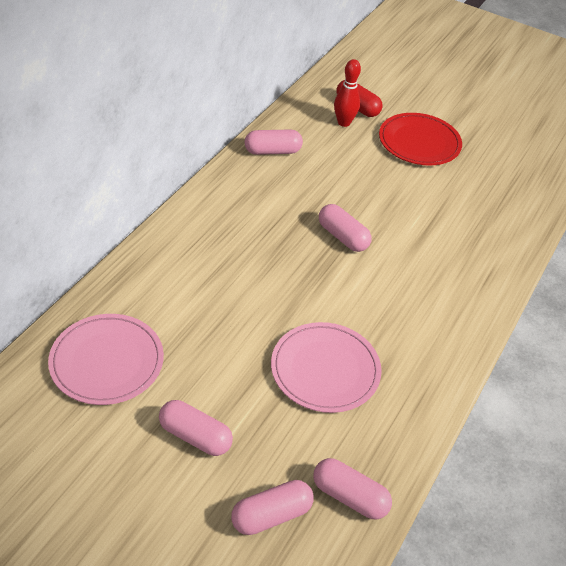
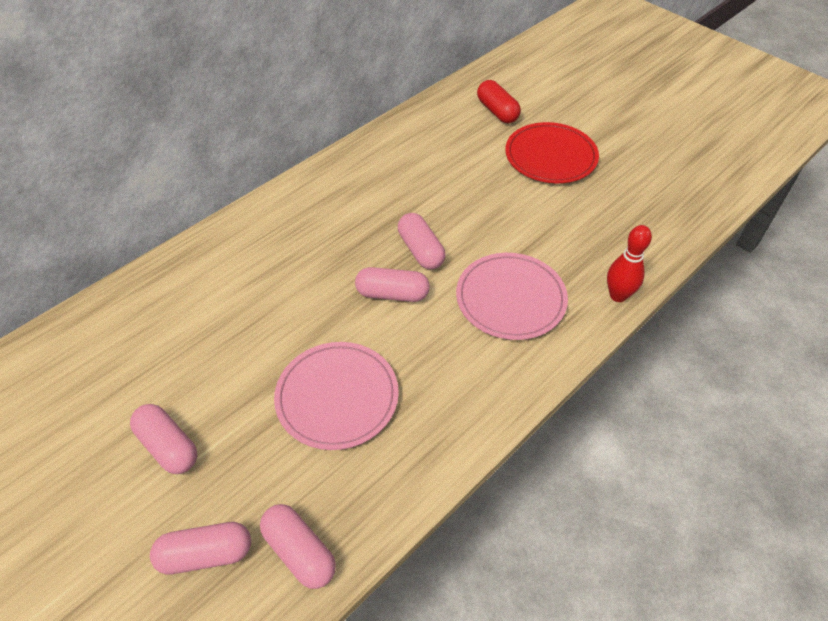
camera: 20 degrees right, 5 degrees up
(107, 361) = (120, 348): pink plate -> pink plate (510, 298)
(272, 151) = (386, 149): pink capsule -> pink capsule (392, 294)
(344, 123) = (475, 126): red bowling pin -> red bowling pin (618, 295)

